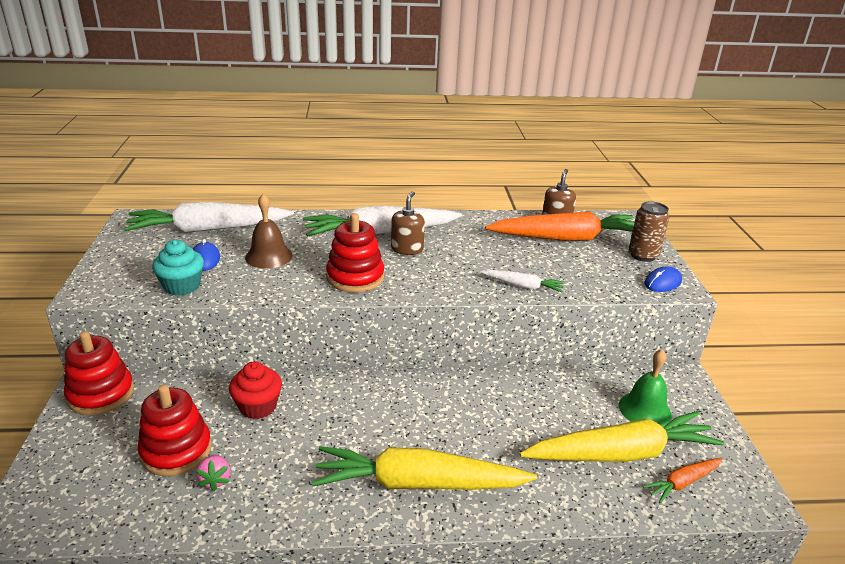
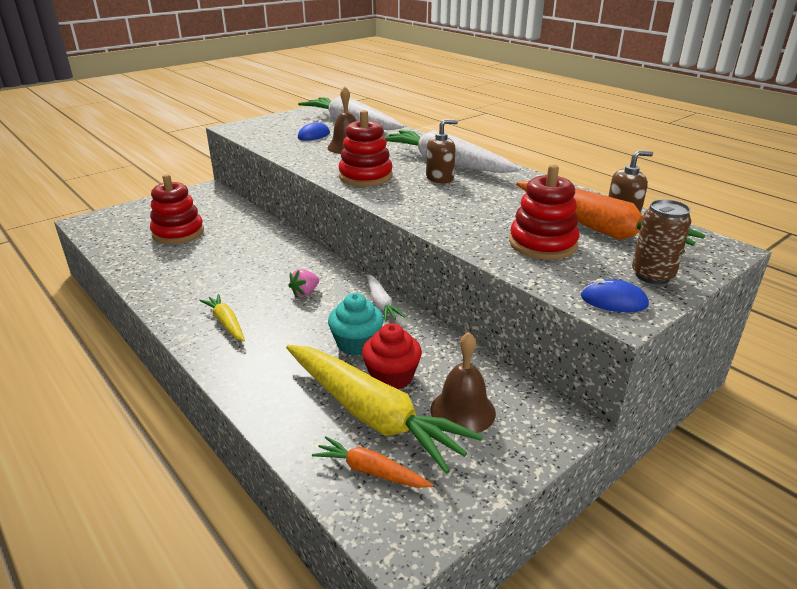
camera: 55 degrees right, 0 degrees up
(101, 394) = (204, 194): red stacking toy -> red stacking toy (542, 244)
(182, 286) = (273, 141): turquoise cupcake -> turquoise cupcake (356, 344)
(215, 480) = (163, 254): pink strawberry -> pink strawberry (305, 292)
(258, 406) = (245, 238): red cupcake -> red cupcake (392, 377)
(418, 483) = (226, 323): yellow carrot -> yellow carrot, size x0.47
(523, 286) = (465, 235): white carrot -> white carrot (381, 303)
(644, 409) = (462, 411): green bell -> brown bell

